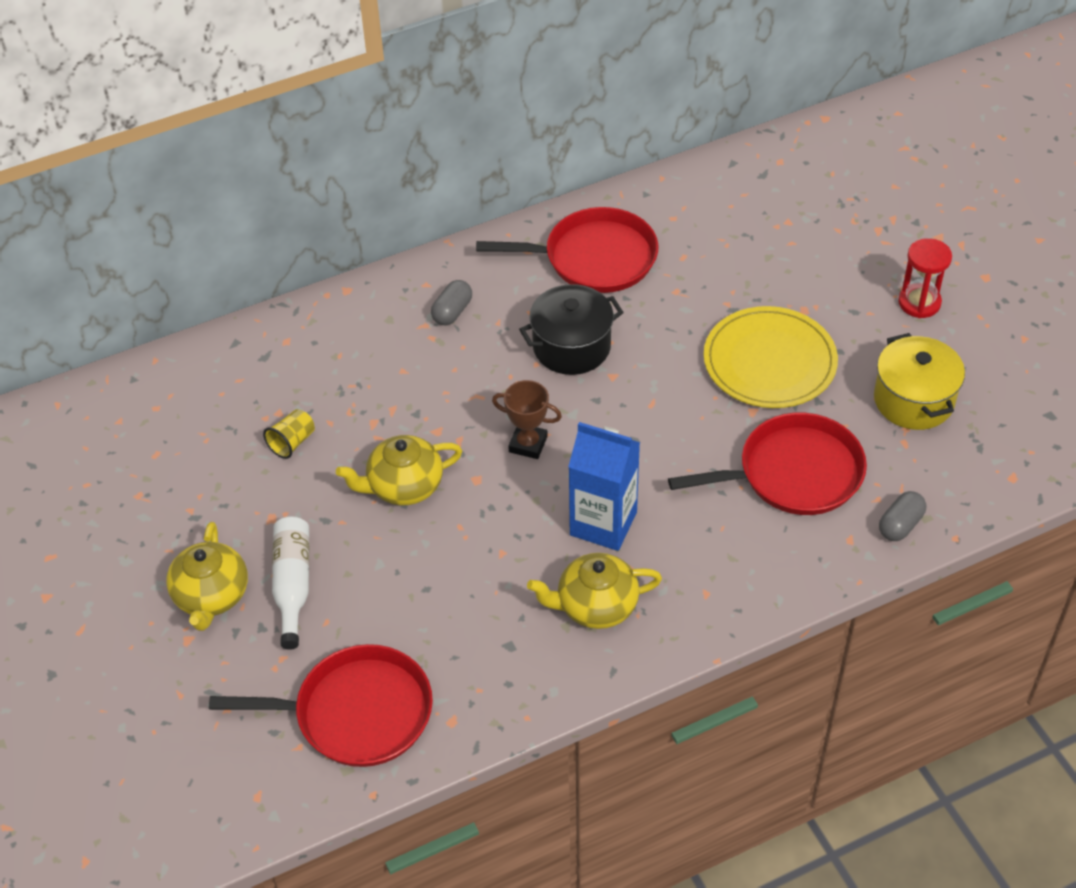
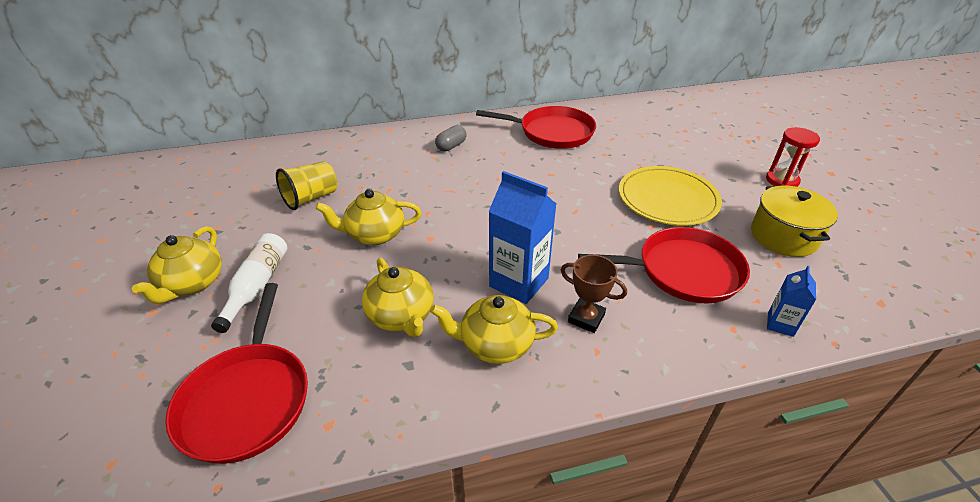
camera: 10 degrees right, 10 degrees down
(292, 442) = (311, 198): yellow cup -> yellow cup, size x1.55
(356, 713) = (247, 399): red pan -> red pan turned 75 degrees clockwise
(480, 591) = (401, 316): none -> yellow teapot
(528, 444) = (476, 222): brown trophy -> brown trophy (586, 318)
(571, 347) = (525, 173): black pot -> none
(900, 525) = (780, 324): grey capsule -> blue carton

